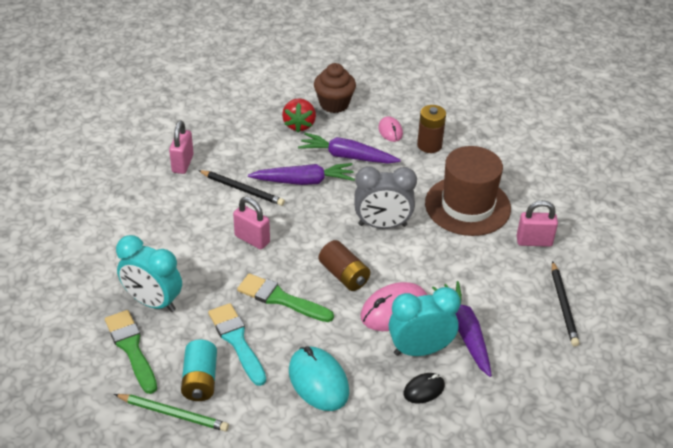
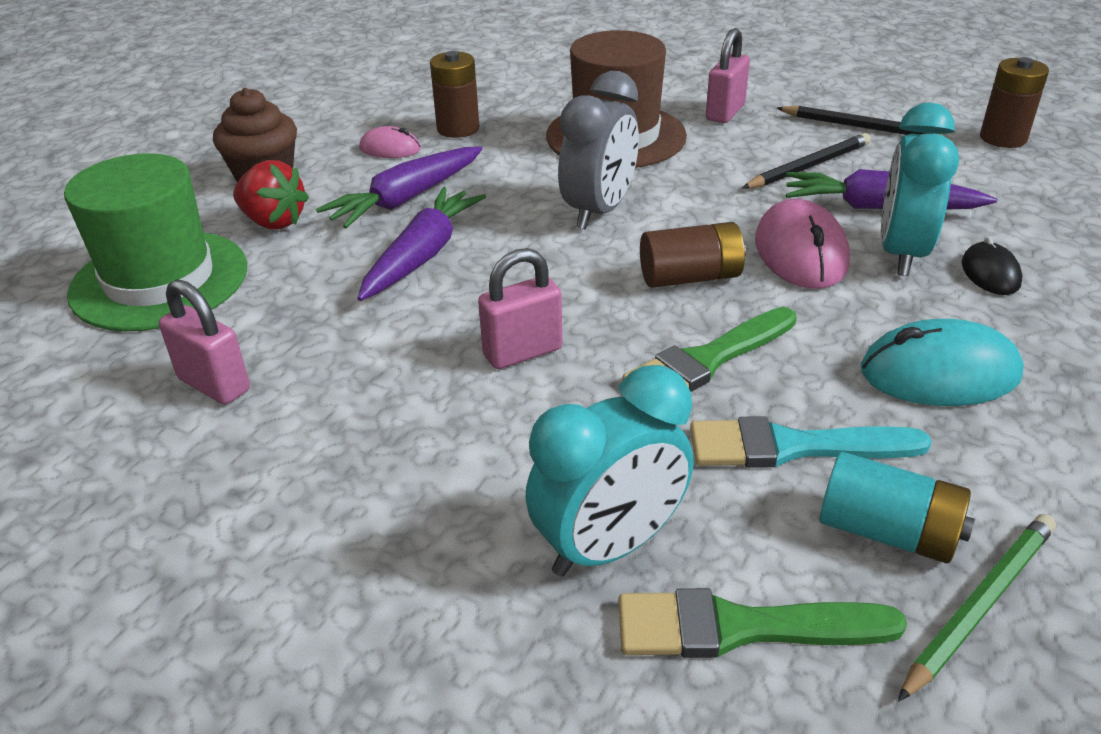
camera: 60 degrees left, 5 degrees down
(236, 115) = (159, 280): none -> green hat
(242, 189) = (373, 328): black pencil -> black pencil (808, 166)
(602, 377) = (1003, 138): none -> brown battery

